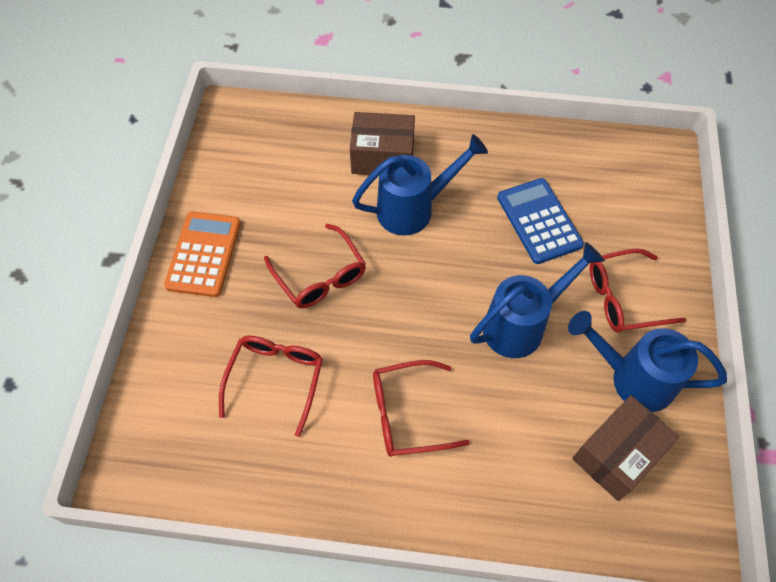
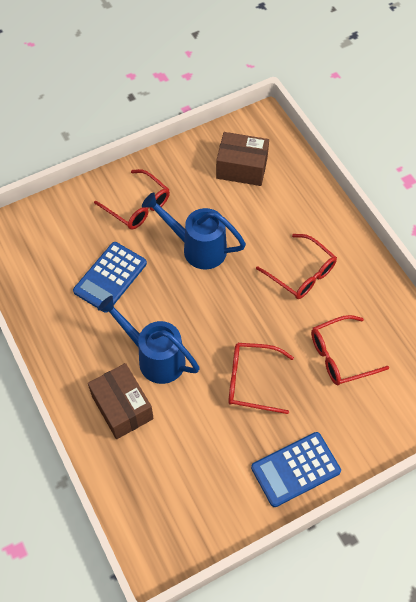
camera: 125 degrees left, 0 degrees up
(204, 254) = (295, 469): orange calculator -> blue calculator
(320, 276) = (252, 381): red glasses -> red glasses turned 105 degrees counterclockwise
(633, 378) = (190, 180): blue watering can -> none

